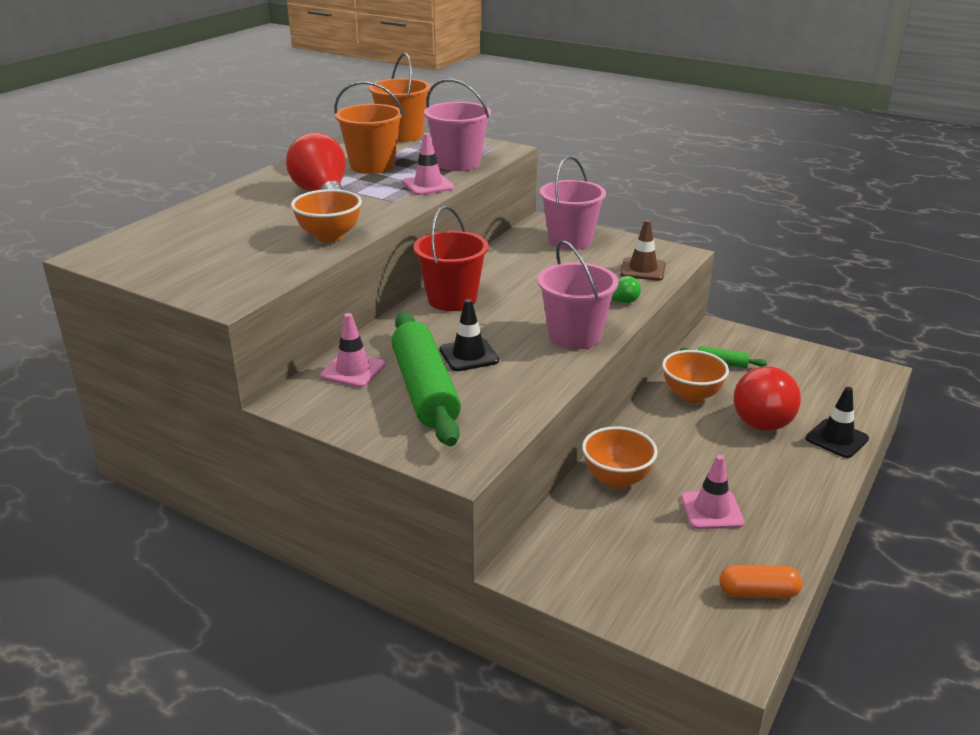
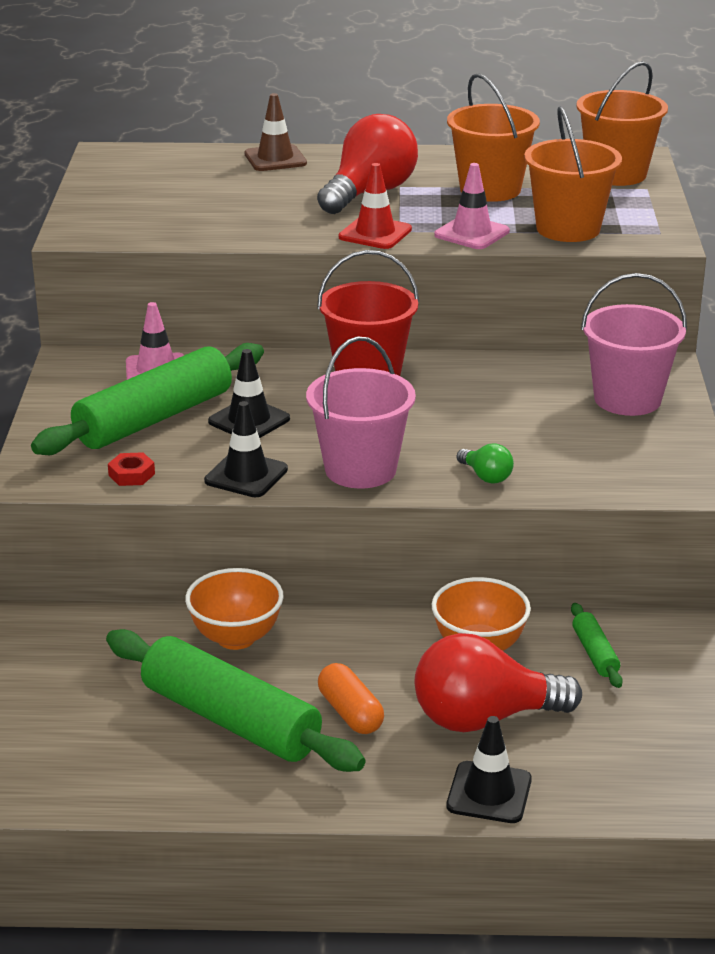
camera: 60 degrees right, 0 degrees up
(329, 236) = (265, 230): orange bowl -> none
(388, 208) = (375, 233): none -> red traffic cone
(458, 163) = (568, 229): pink bucket -> orange bucket
(499, 420) = (131, 474): none -> red nut
(544, 376) = (246, 475): none -> black traffic cone
(643, 269) = (604, 470): brown traffic cone -> brown traffic cone (275, 159)
(711, 510) = (230, 720): pink traffic cone -> green rolling pin
(758, 593) = (98, 786): orange capsule -> orange capsule (350, 713)

